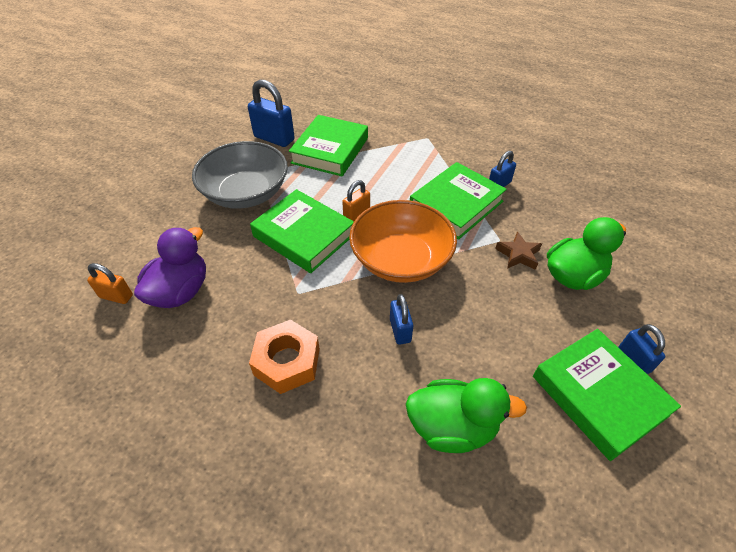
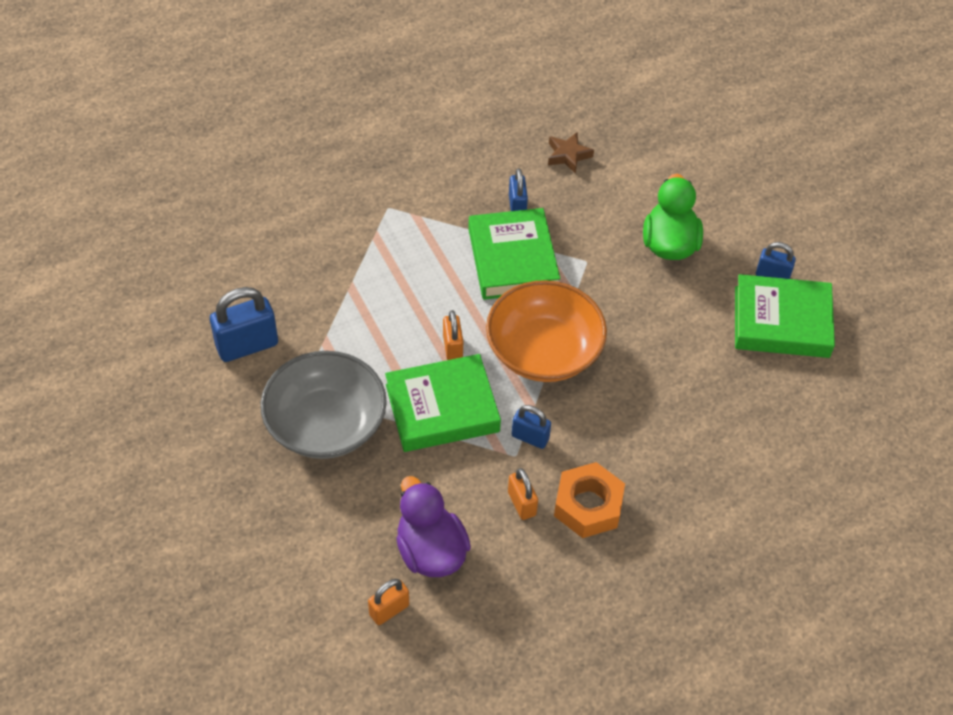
camera: 55 degrees left, 5 degrees up
(258, 319) = (522, 503): none -> orange padlock
(330, 150) = (324, 306): green book -> none
(400, 330) = (622, 405): blue padlock -> blue padlock (530, 437)
(452, 427) = (735, 430): green duck -> none
(518, 254) = (614, 262): brown star -> brown star (568, 155)

